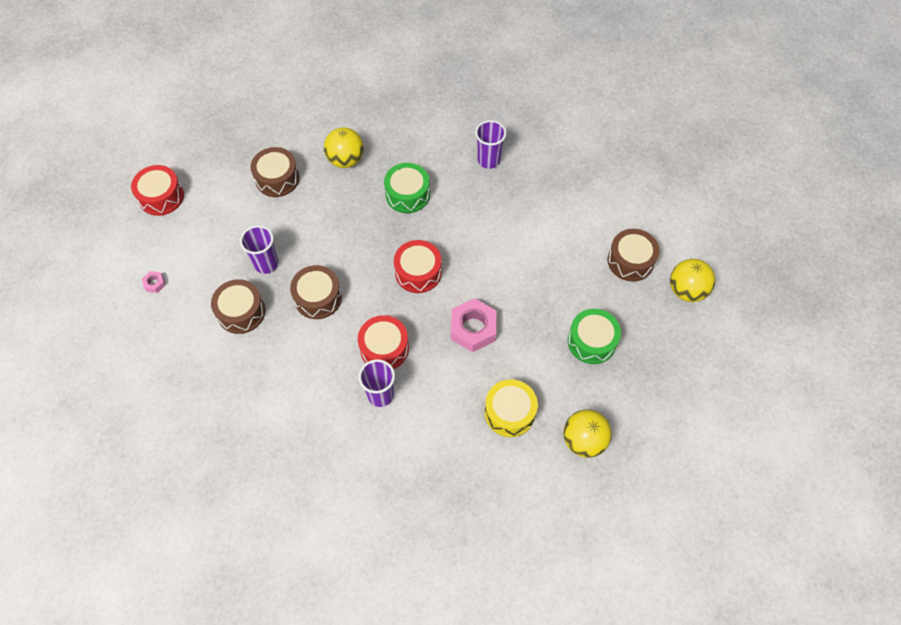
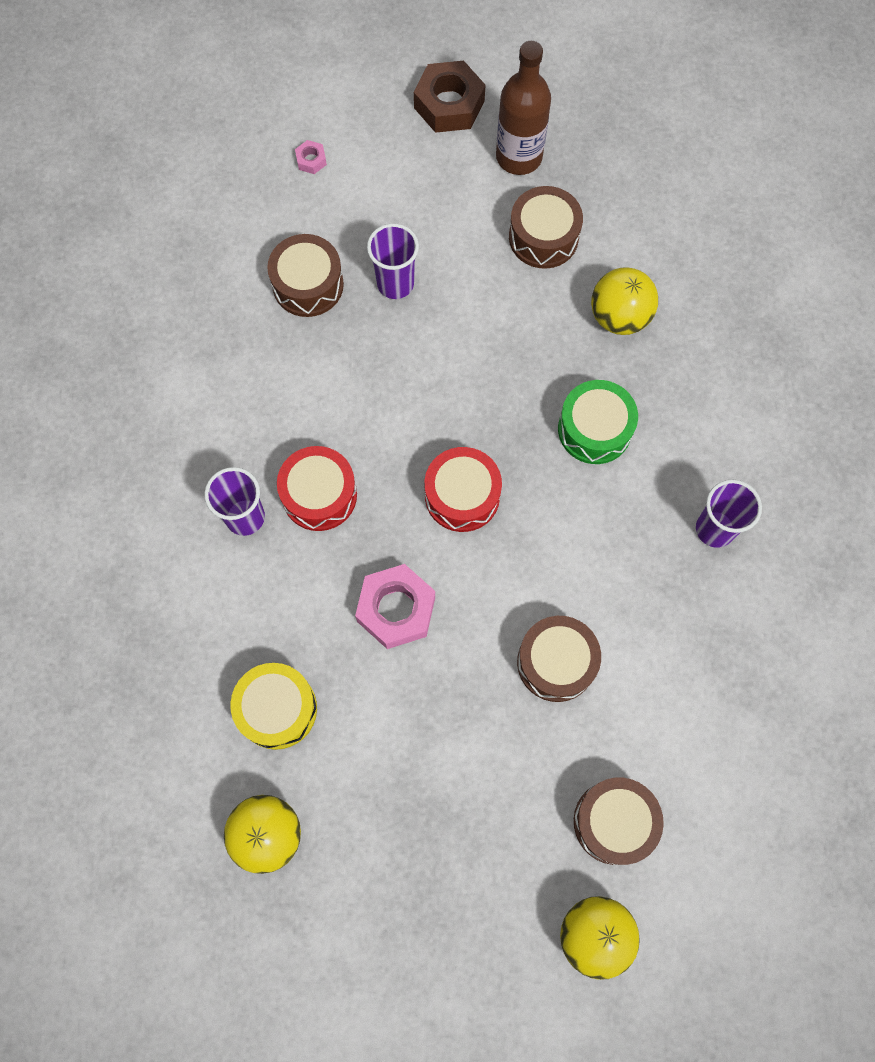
camera: 70 degrees right, 10 degrees up
(161, 197) = (449, 104): red drum -> brown nut
(218, 173) = (519, 157): none -> brown bottle
(318, 298) = (367, 374): brown drum -> brown drum (556, 662)
(591, 341) = (439, 799): green drum -> none

